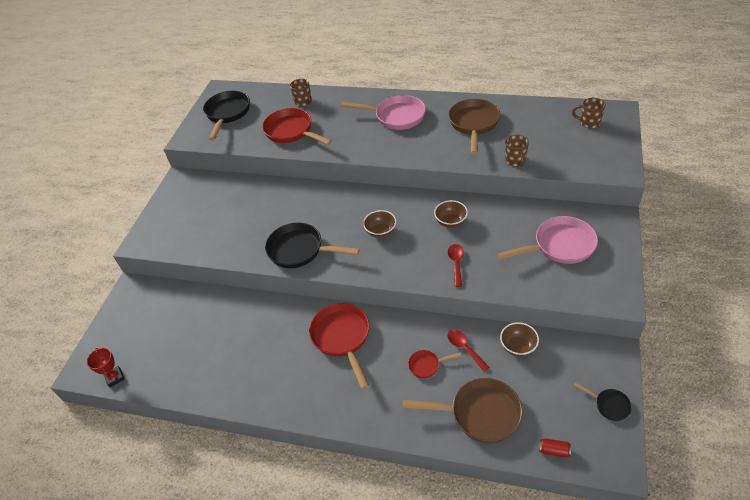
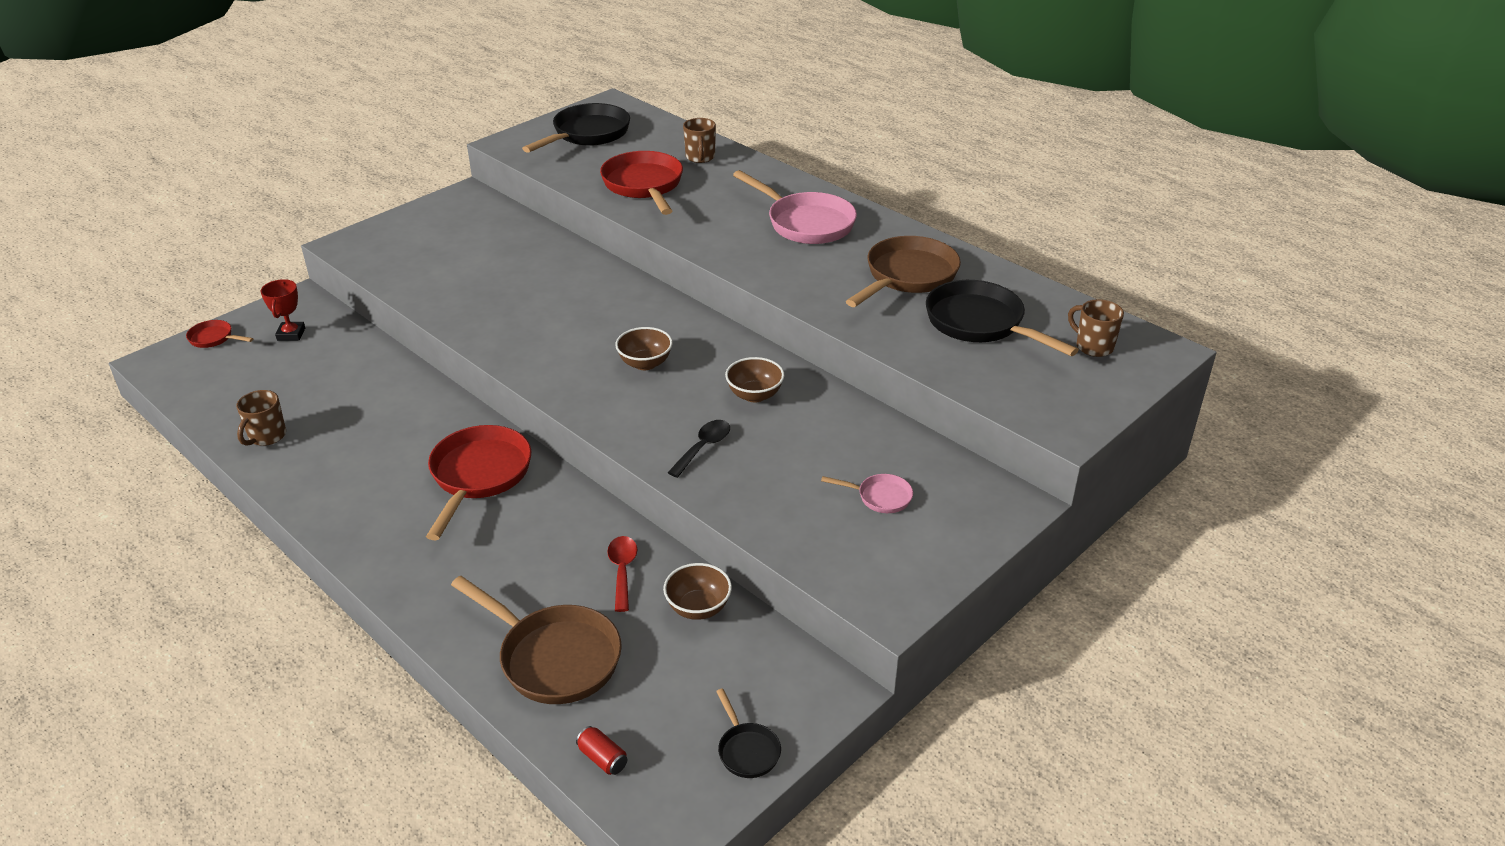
camera: 25 degrees right, 10 degrees down
(115, 377) = (181, 386): red trophy -> red trophy (291, 334)
(300, 250) = (518, 337): black pan -> black pan (980, 324)
(426, 365) = (549, 563): red pan -> red pan (214, 338)
(456, 263) = (703, 447): red spoon -> black spoon
(515, 161) = (914, 347): brown mug -> brown mug (266, 436)
(559, 246) = (880, 497): pink pan -> pink pan, size x0.49

